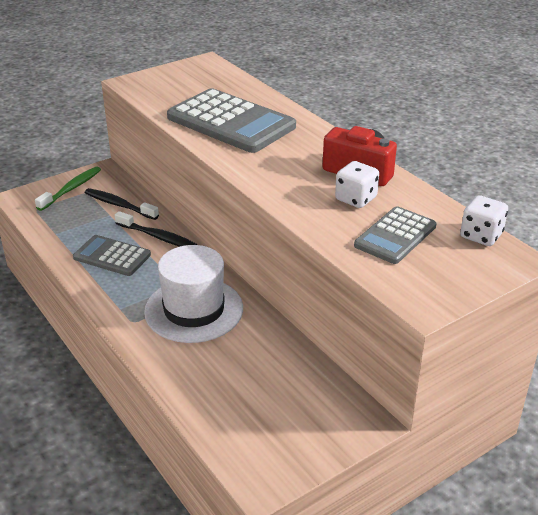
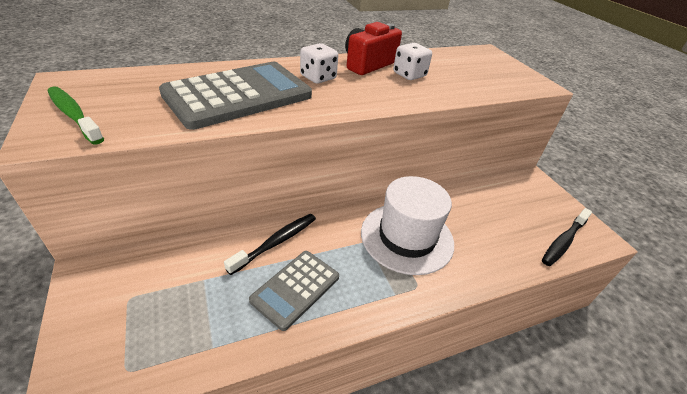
camera: 80 degrees left, 5 degrees up
(71, 189) = (104, 315): green toothbrush -> green toothbrush (74, 115)
(119, 205) = (187, 267): black toothbrush -> black toothbrush (563, 241)
(395, 236) = (462, 74): grey calculator -> none
(481, 235) = (462, 52): white dice -> white dice (318, 77)

